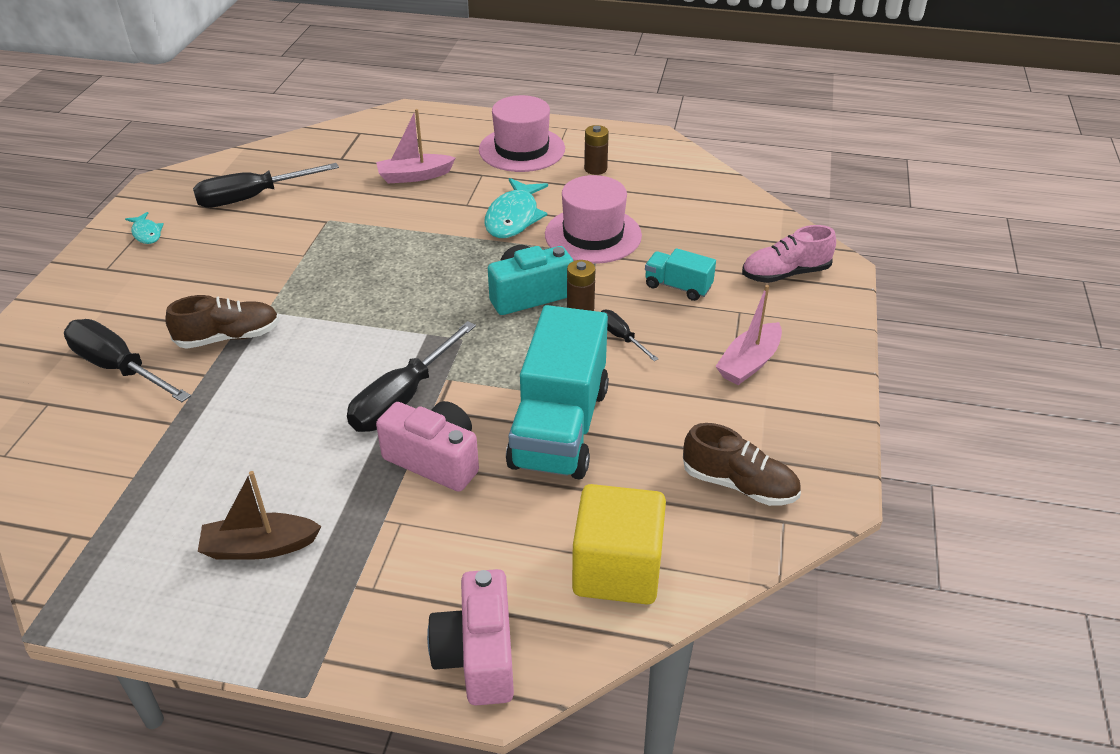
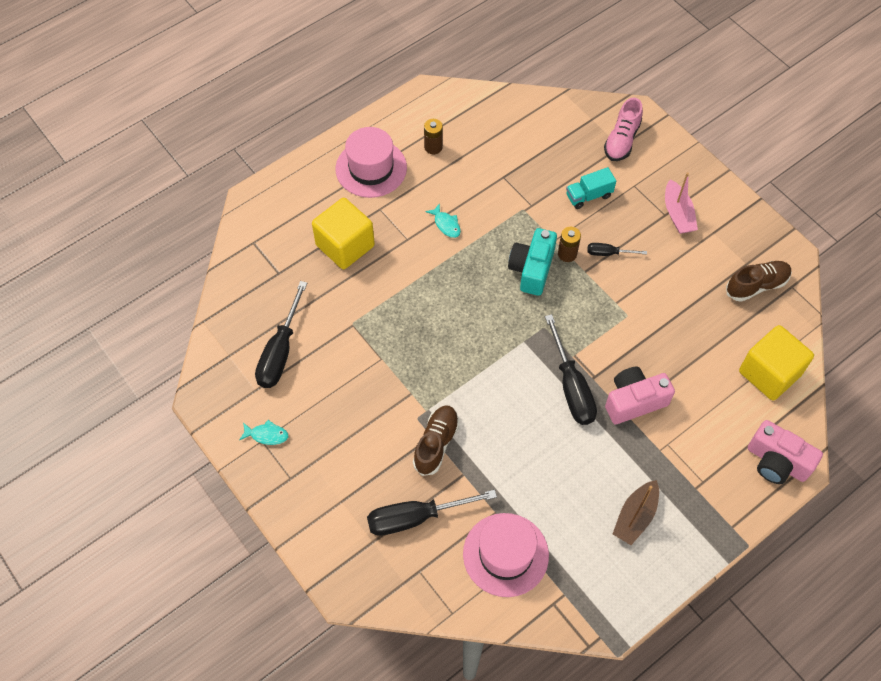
camera: 50 degrees left, 20 degrees up
(414, 176) = (345, 245): pink boat -> yellow cube
(514, 217) = (446, 224): turquoise fish -> turquoise fish, size x0.53
(559, 427) = (655, 330): turquoise truck -> none
(593, 235) = (503, 199): pink hat -> pink hat (505, 554)

